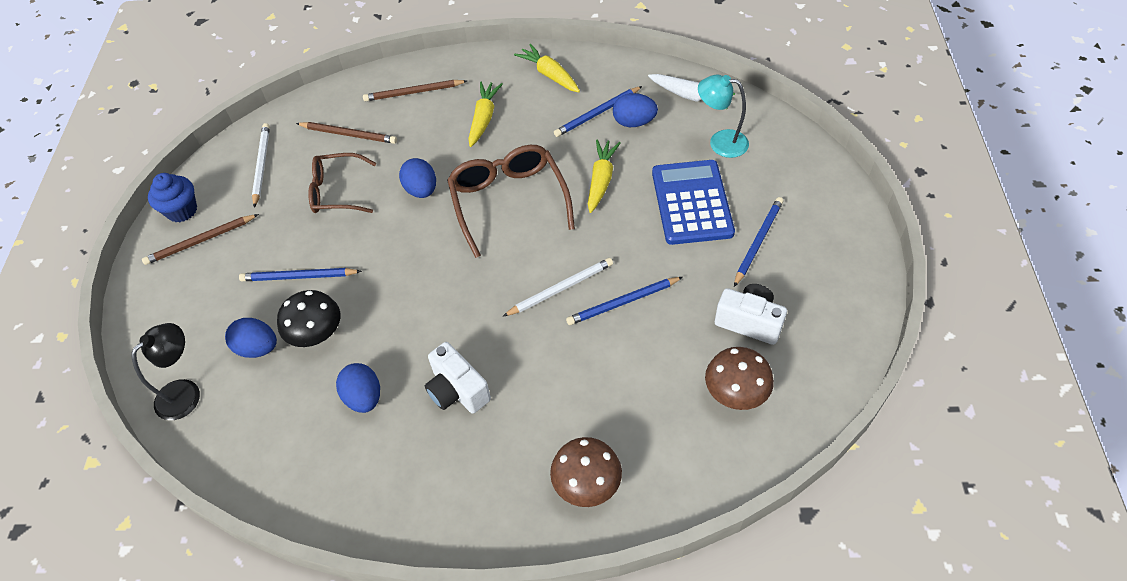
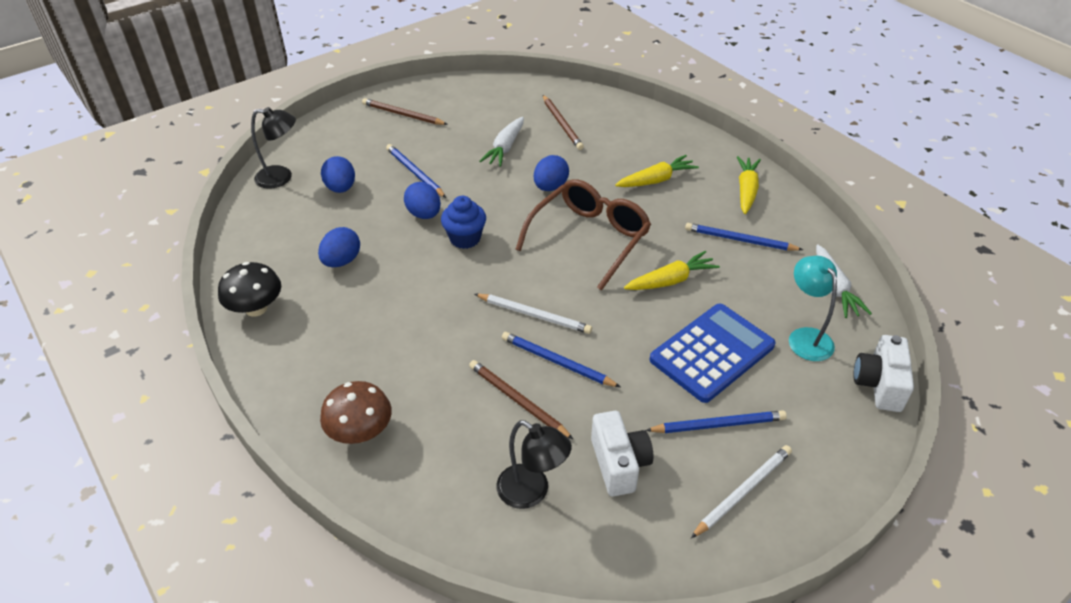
camera: 50 degrees right, 10 degrees down
(182, 210) = (419, 93): blue cupcake -> blue cupcake (465, 238)
(261, 165) = (491, 103): white pencil -> white pencil (742, 491)
(316, 334) = (375, 208): black mushroom -> black mushroom (256, 308)
(336, 191) = (505, 148): brown glasses -> white carrot
(413, 92) = (637, 131): brown pencil -> brown pencil (517, 401)
(457, 390) = (387, 307): white camera -> white camera (879, 384)
(634, 122) = (758, 267): blue egg -> blue egg (424, 214)
(735, 392) = (532, 492): brown mushroom -> black lamp

